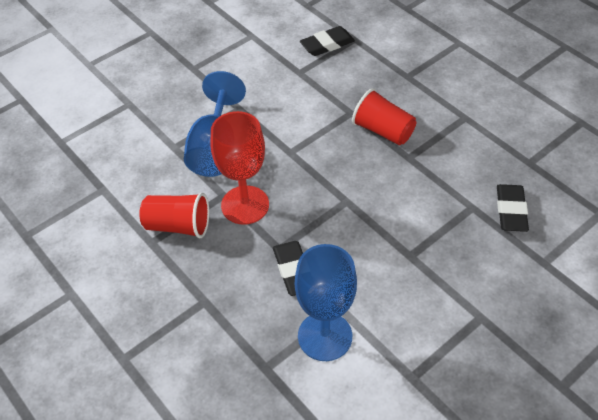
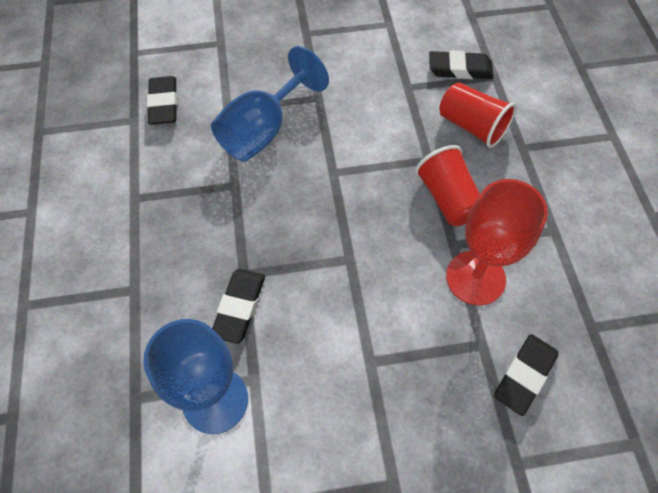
camera: 30 degrees right, 10 degrees up
(119, 166) = (164, 104): none -> black eraser
(178, 226) = (169, 194): red cup -> red cup (472, 126)
(245, 205) = (246, 207): red goblet -> red goblet (475, 278)

